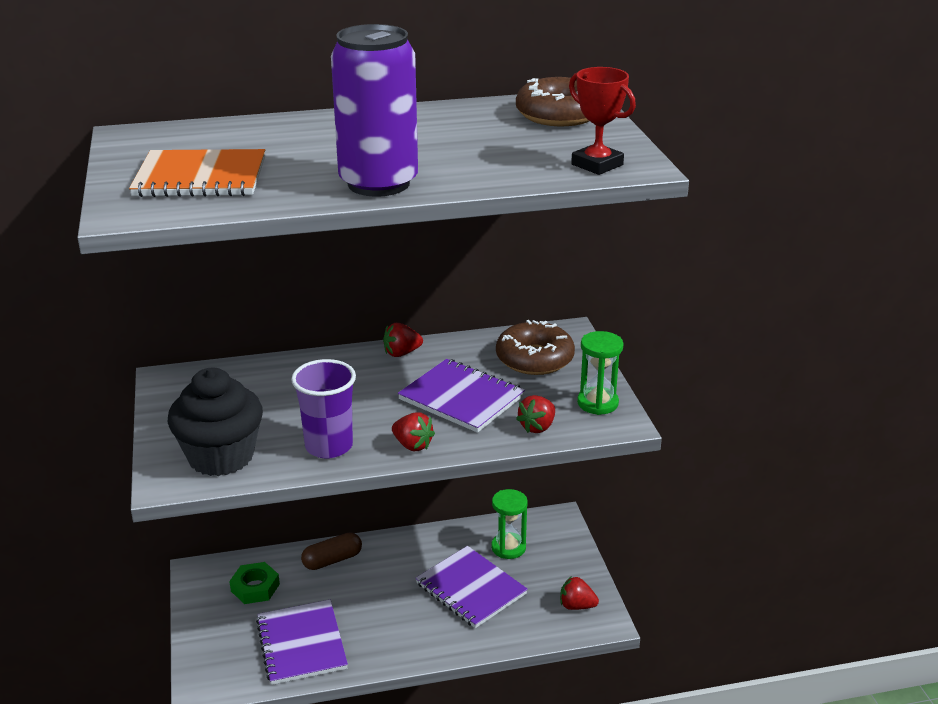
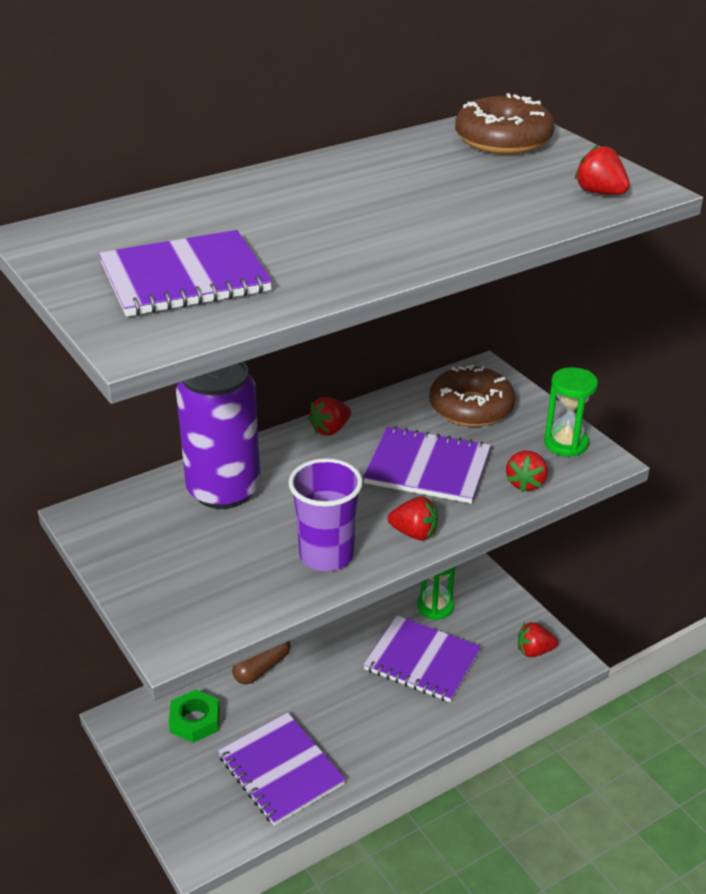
camera: 20 degrees left, 5 degrees up
(200, 177) = (184, 278): orange notebook -> purple notebook
(221, 456) = (214, 597): black cupcake -> none
(378, 183) = (397, 252): purple can -> purple can (223, 490)
(597, 165) = (600, 193): red trophy -> red strawberry

